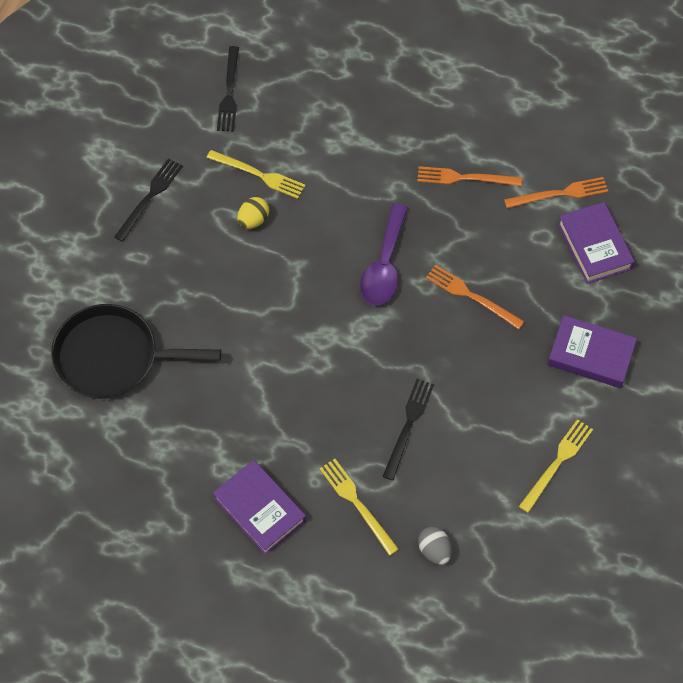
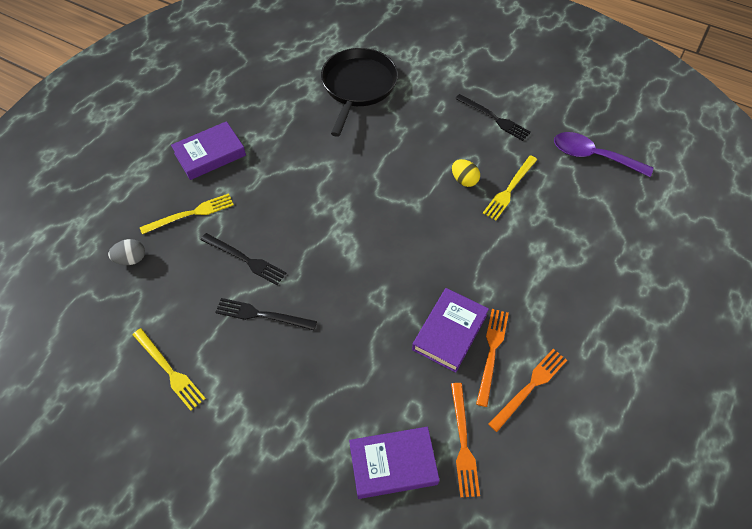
camera: 100 degrees right, 5 degrees down
(229, 92) = (598, 179): black fork -> black fork (262, 315)
(384, 265) = (404, 267): purple spoon -> purple spoon (593, 156)
(471, 296) = (358, 332): orange fork -> orange fork (530, 387)
(590, 355) = (268, 428): purple book -> purple book (449, 332)

